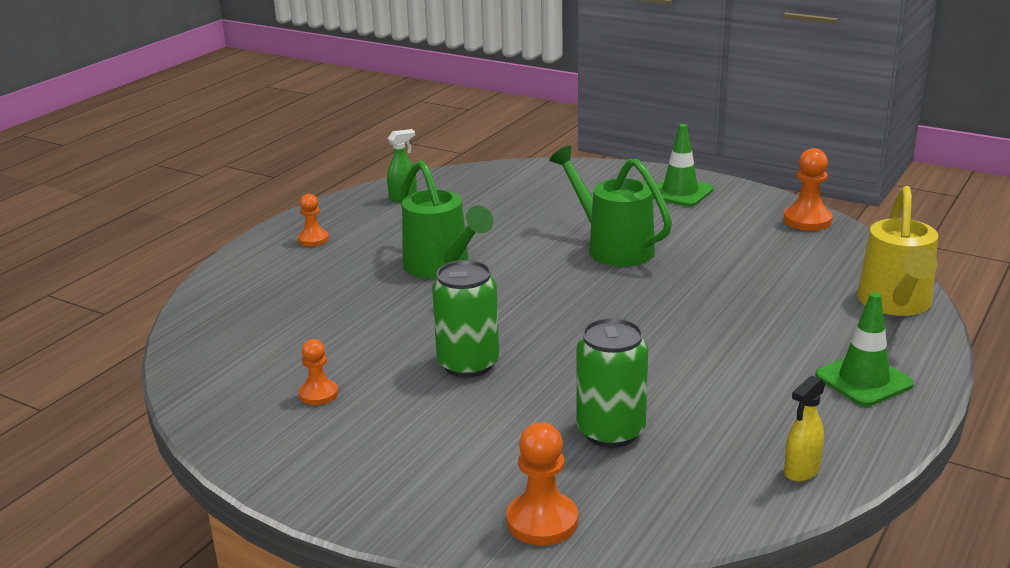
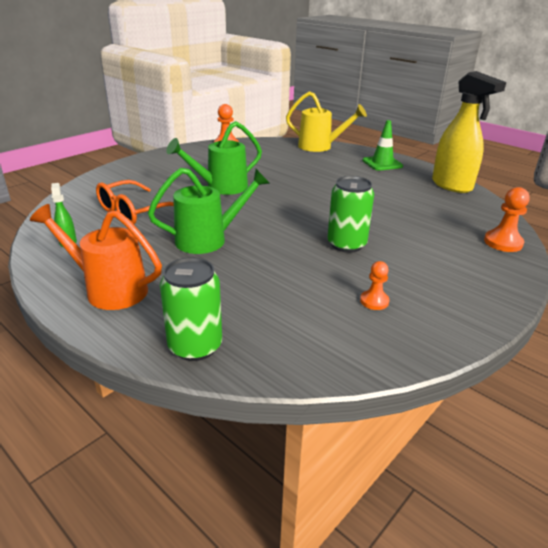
camera: 80 degrees left, 5 degrees up
(313, 239) = (109, 289): orange pawn -> orange watering can
(496, 211) = (133, 212): none -> orange glasses
(611, 431) = (422, 216): green can -> green can (195, 346)
(680, 192) = (164, 162): green traffic cone -> none
(801, 471) = (452, 186): yellow spray bottle -> yellow spray bottle, size x2.29

